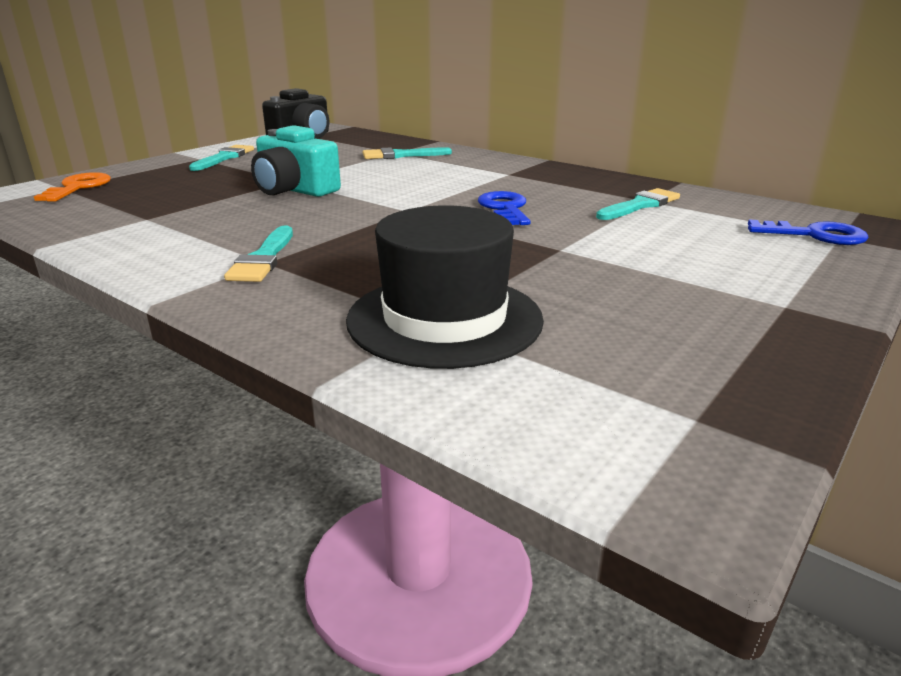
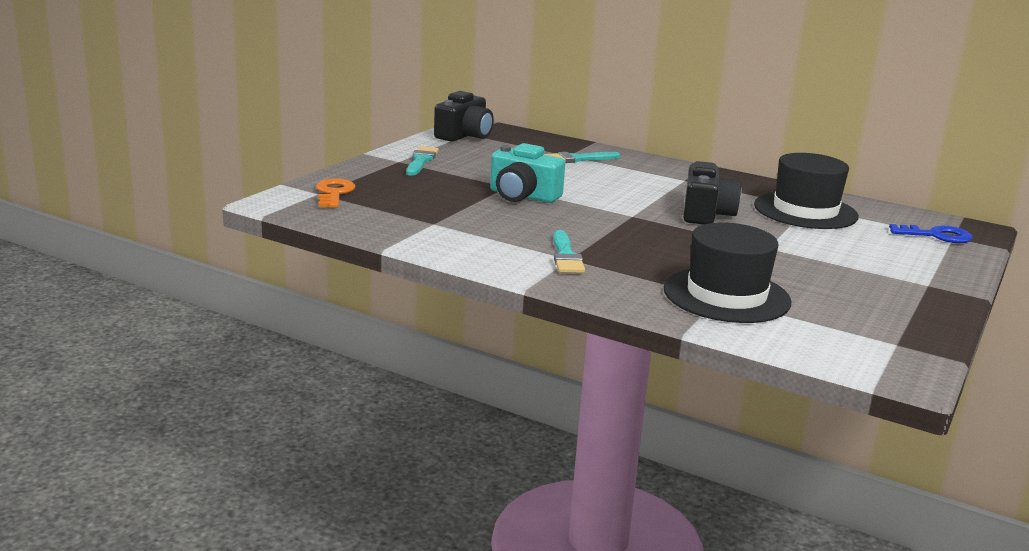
camera: 10 degrees left, 5 degrees down
(505, 208) = (706, 214): blue key -> black camera
(640, 205) = (805, 211): turquoise brush -> black hat

